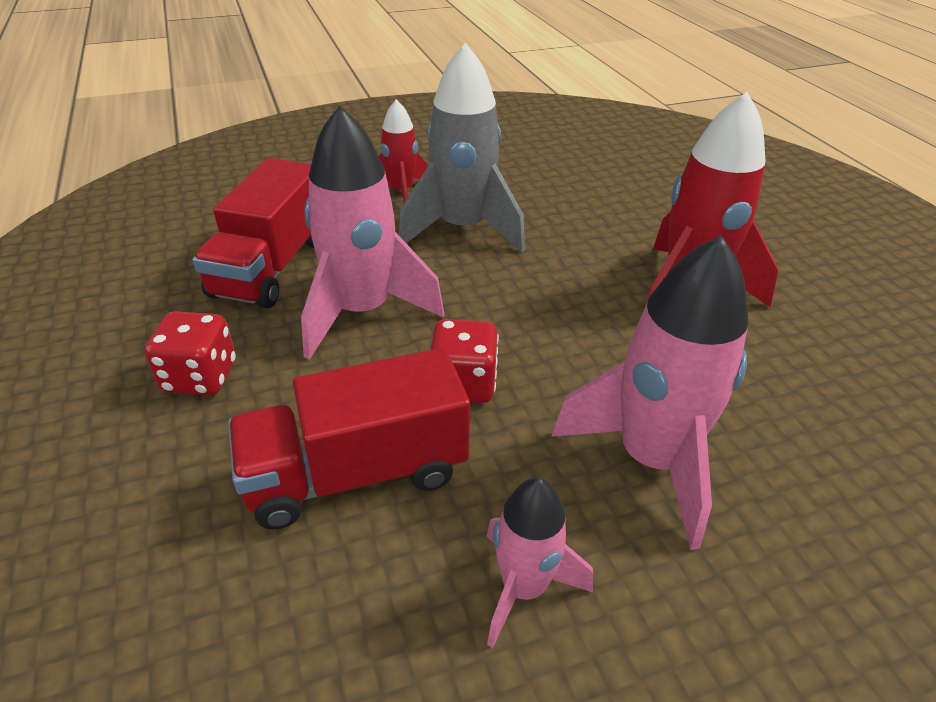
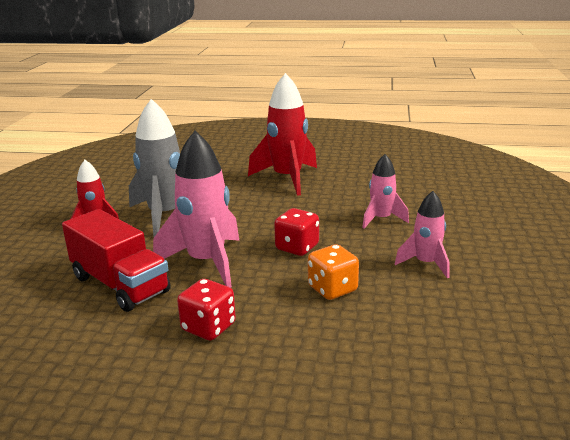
camera: 60 degrees left, 15 degrees down
(356, 473) = (332, 289): red truck -> orange dice
(651, 460) = (381, 219): pink rocket -> pink rocket, size x0.57

